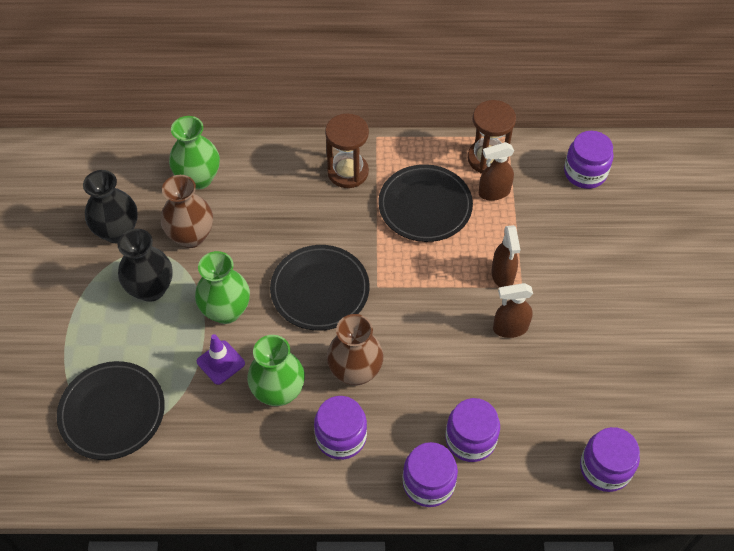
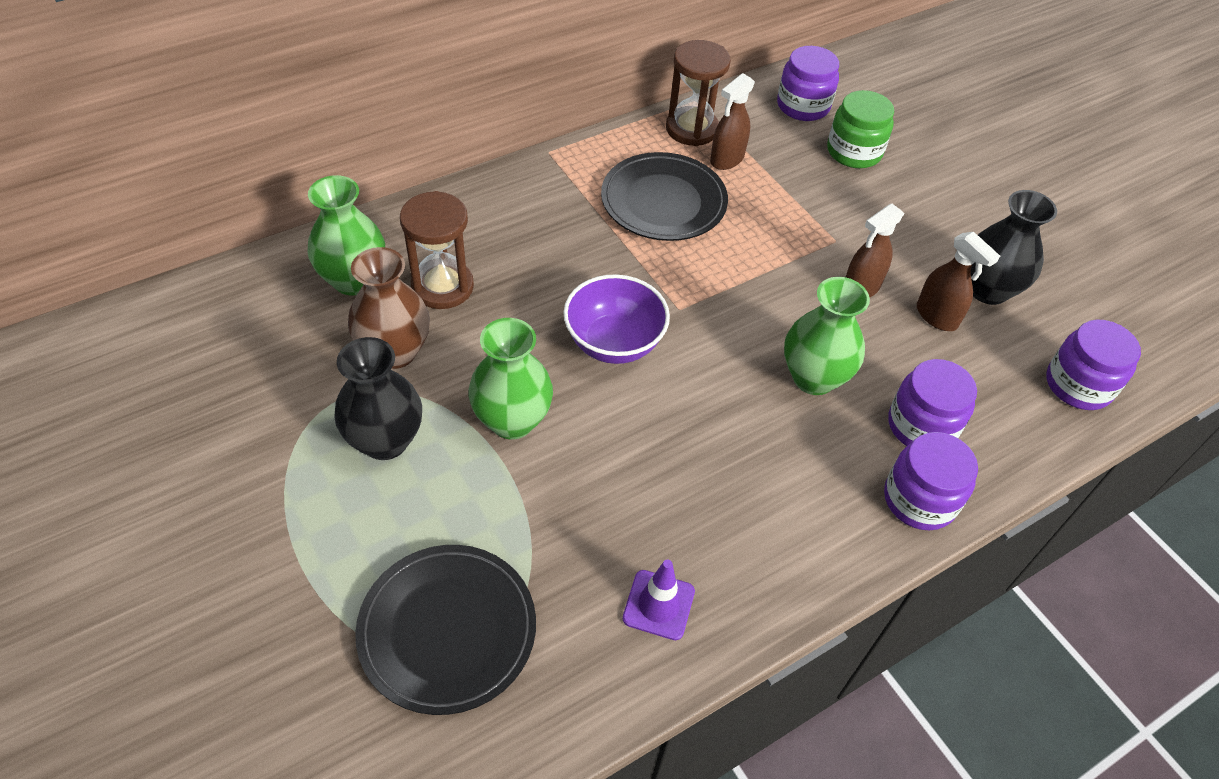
camera: 35 degrees left, 5 degrees down
(117, 231) = (282, 390): black vase -> black vase (988, 290)
(221, 362) = (553, 487): purple traffic cone -> purple traffic cone (658, 605)
(278, 392) = (657, 486): green vase -> green vase (813, 378)
(320, 290) = (614, 343): black plate -> purple bowl
(341, 437) = (777, 500): purple jar -> none
(348, 172) = (544, 200): brown hourglass -> brown hourglass (442, 286)
(355, 372) = (731, 415): brown vase -> none
(502, 275) = (807, 238): brown spray bottle -> brown spray bottle (937, 316)
(593, 225) = (854, 152): none -> green jar

